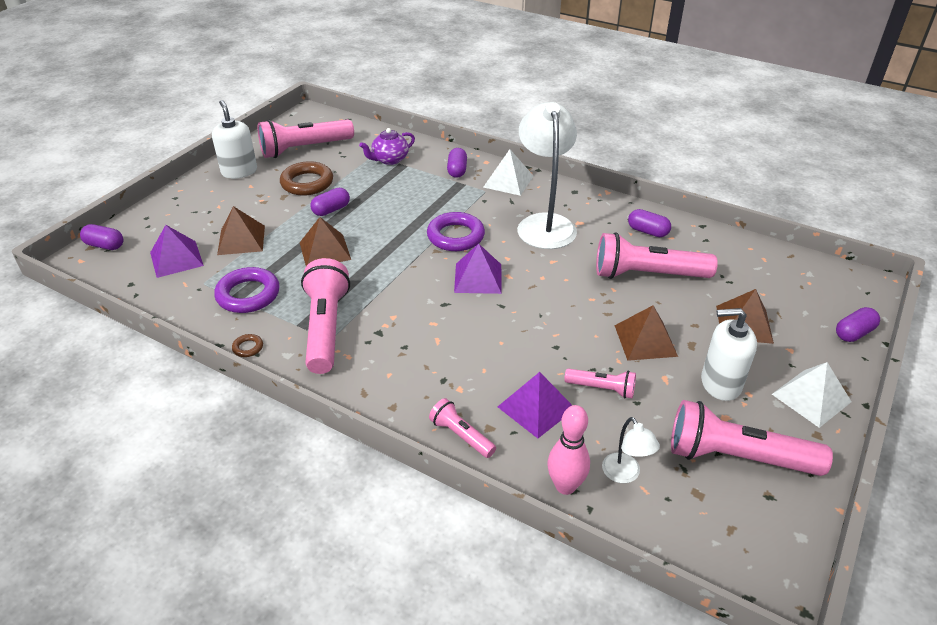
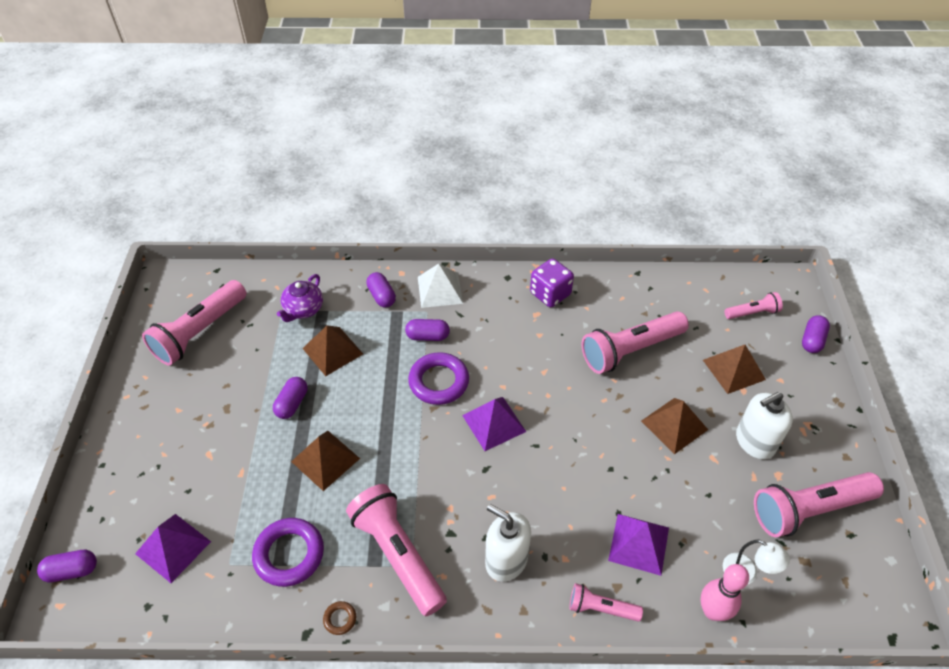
camera: 30 degrees left, 10 degrees up
(239, 171) = (149, 395): white soap dispenser -> white soap dispenser (506, 560)
(241, 240) = (226, 487): brown pyramid -> brown pyramid (332, 351)
(307, 183) = (239, 378): brown ring -> none
(544, 224) = (507, 329): white lamp -> none
(602, 389) = (675, 495): pink flashlight -> pink flashlight (752, 313)
(604, 213) = (550, 294): none -> purple dice
(647, 231) = (599, 299): purple capsule -> purple capsule (427, 336)
(811, 398) = (822, 422): white pyramid -> none

